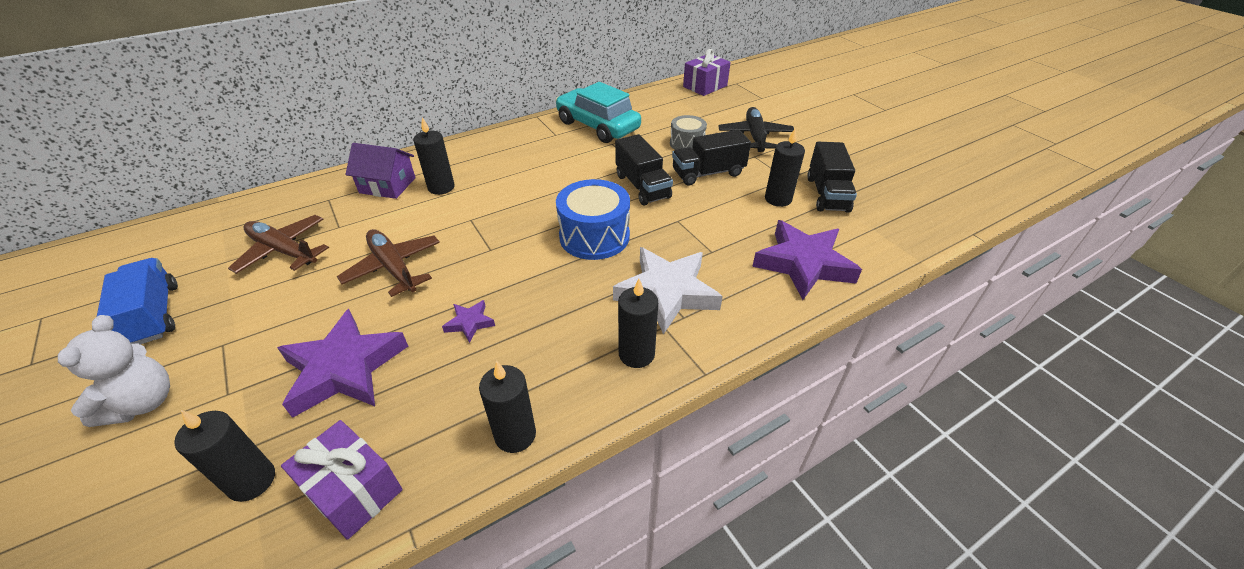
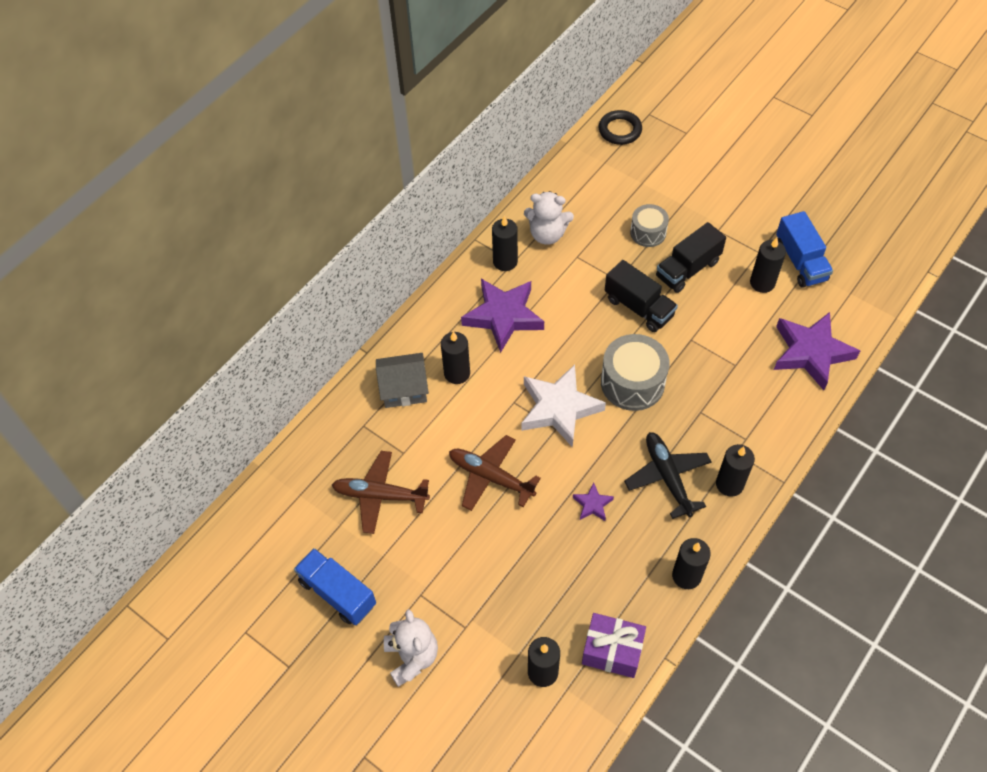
camera: 20 degrees left, 15 degrees up
(344, 368) = (531, 576): purple star -> purple star (503, 316)
(387, 185) = (404, 388): purple house -> grey house
(548, 133) = (505, 261): none -> black candle
(594, 236) = (632, 383): blue drum -> grey drum
(597, 126) = (547, 234): turquoise car -> white teddy bear
(667, 293) = (722, 420): white star -> white star (559, 408)
(705, 86) = (620, 130): purple gift -> black ring
(755, 136) = (706, 200): black plane -> black plane (667, 477)
(827, 194) = (800, 262): black truck -> blue truck

